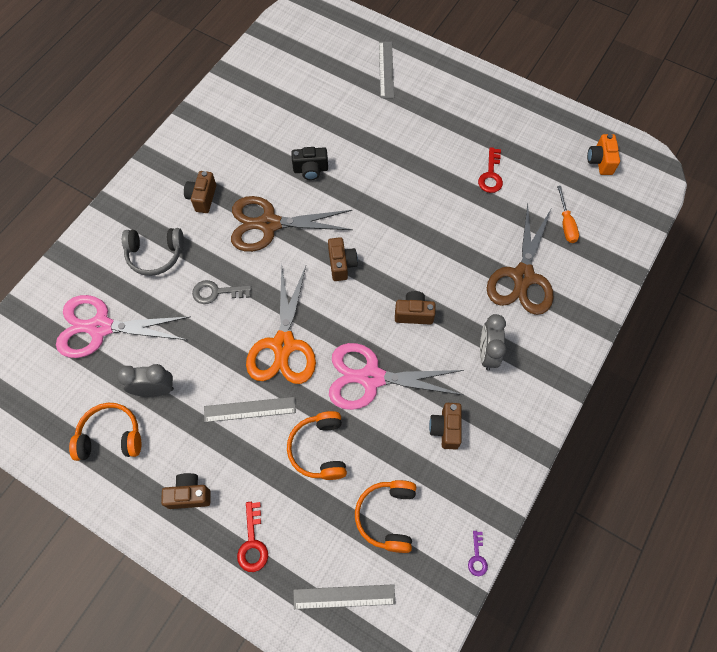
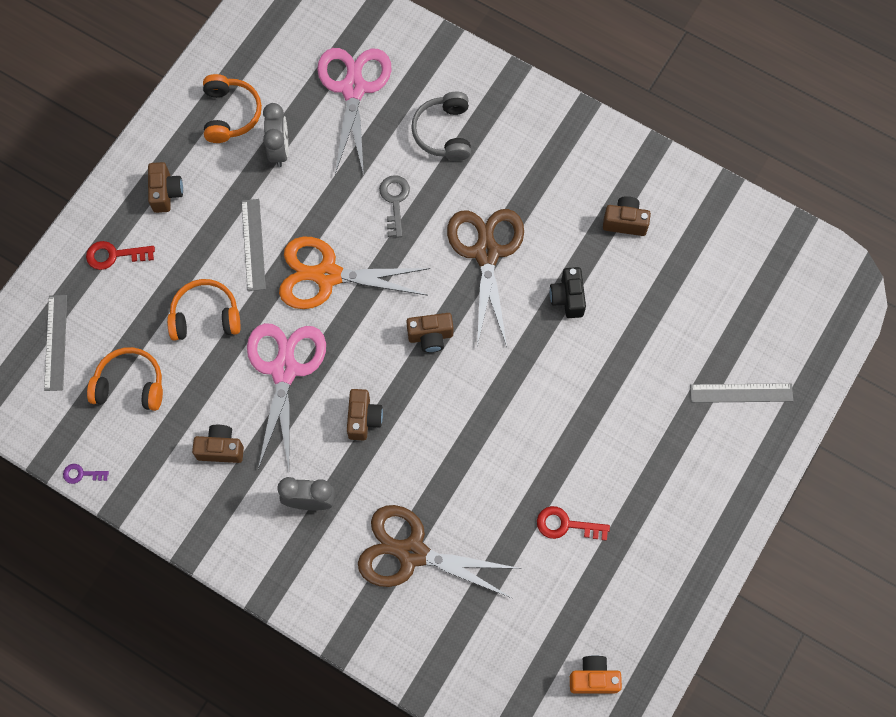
camera: 90 degrees right, 5 degrees up
(202, 198) = (523, 176): brown camera -> brown camera (625, 222)
(566, 224) = (490, 617): orange screwdriver -> none

